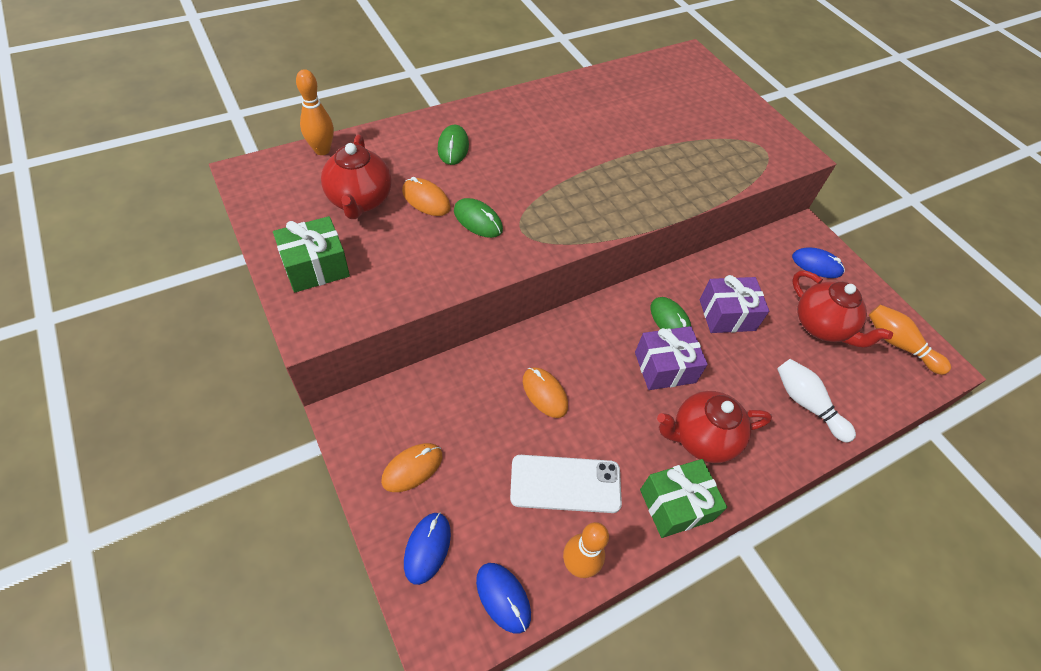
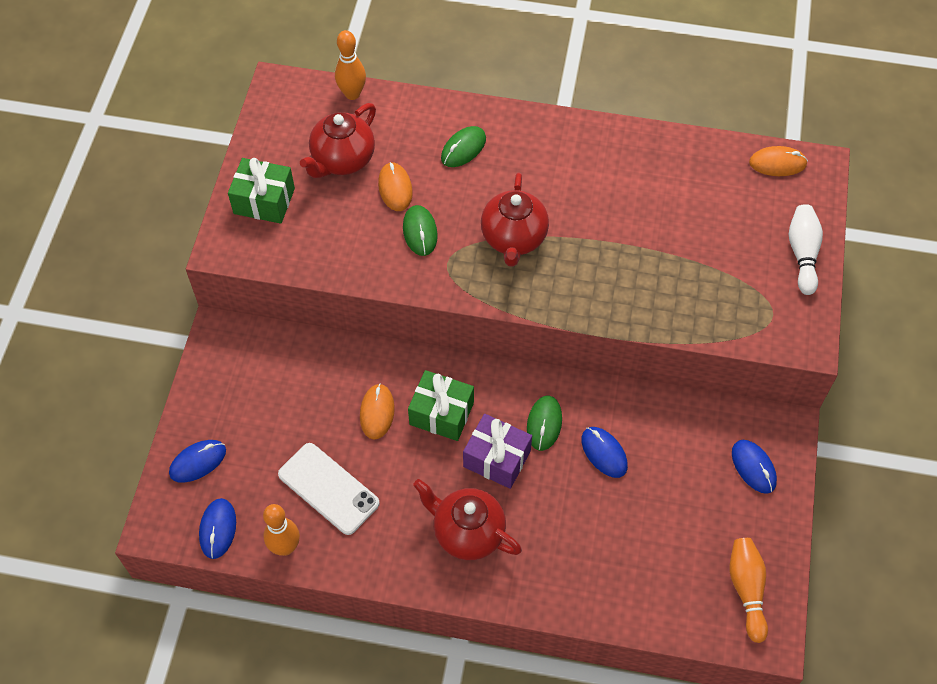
camera: 45 degrees right, 5 degrees up
(412, 468) = (233, 401): orange mouse -> orange mouse (777, 163)
(676, 505) = (395, 563): green gift -> green gift (441, 413)
(727, 315) = (604, 453): purple gift -> blue mouse
(806, 404) = (590, 572): white bowling pin -> white bowling pin (802, 254)
(821, 326) = (686, 523): red teapot -> red teapot (513, 239)

